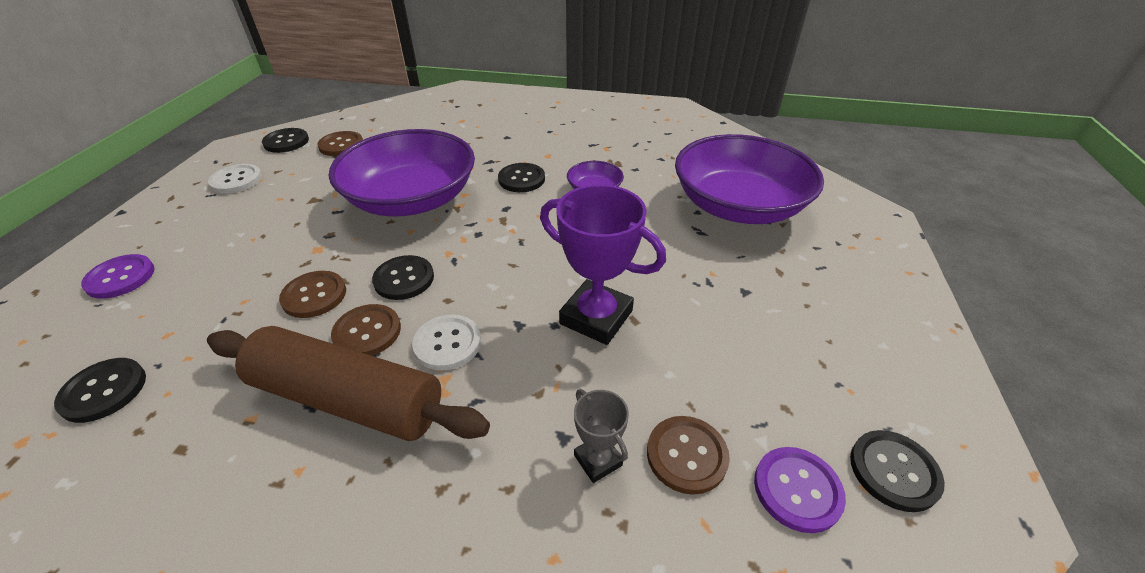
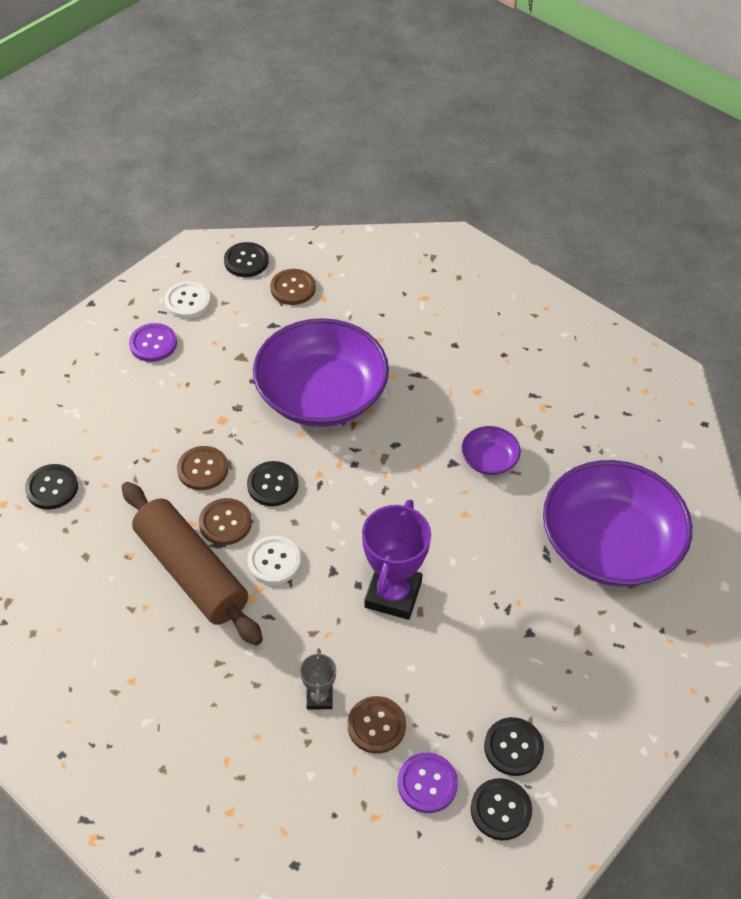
camera: 30 degrees right, 10 degrees up
(120, 278) = (78, 384): purple button -> purple button (153, 344)
(521, 179) = (431, 414): black button -> black button (513, 747)
(596, 317) = (393, 594): purple trophy -> purple trophy turned 45 degrees clockwise

